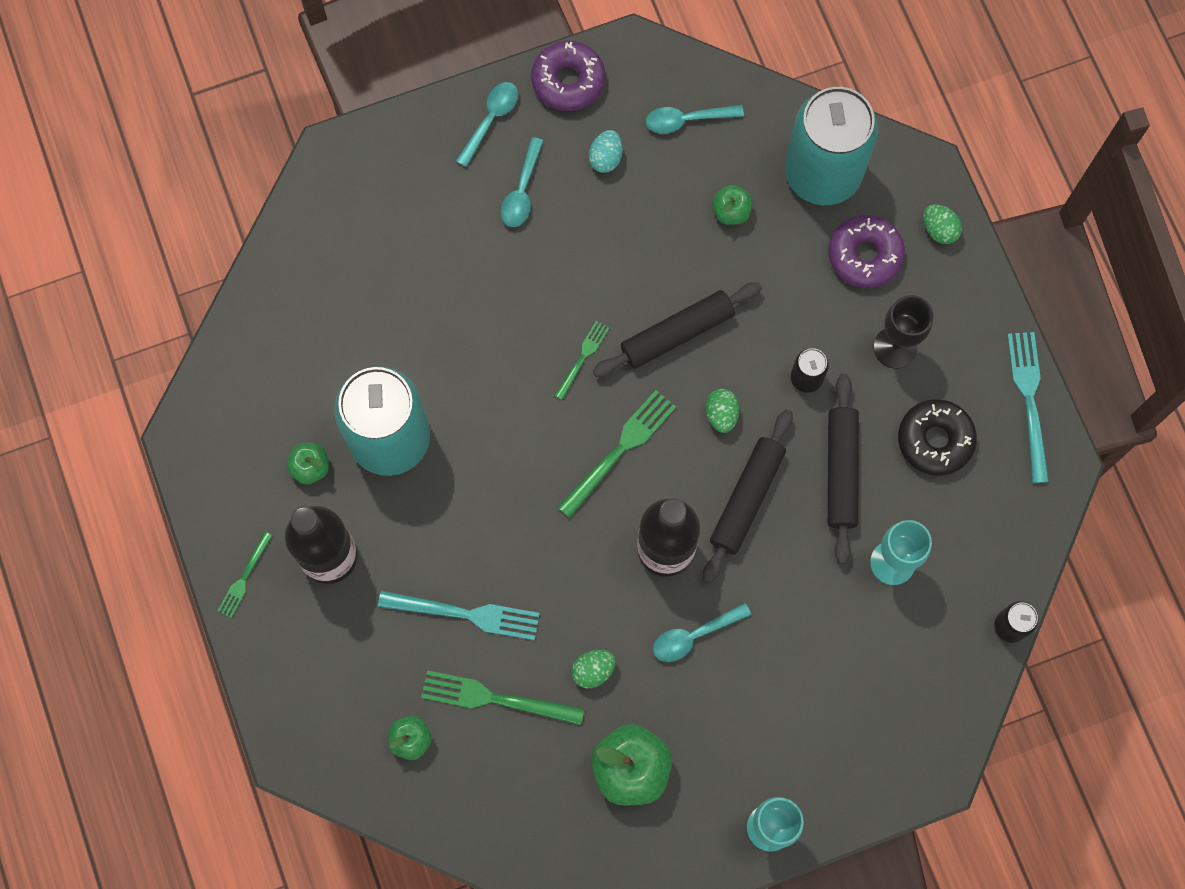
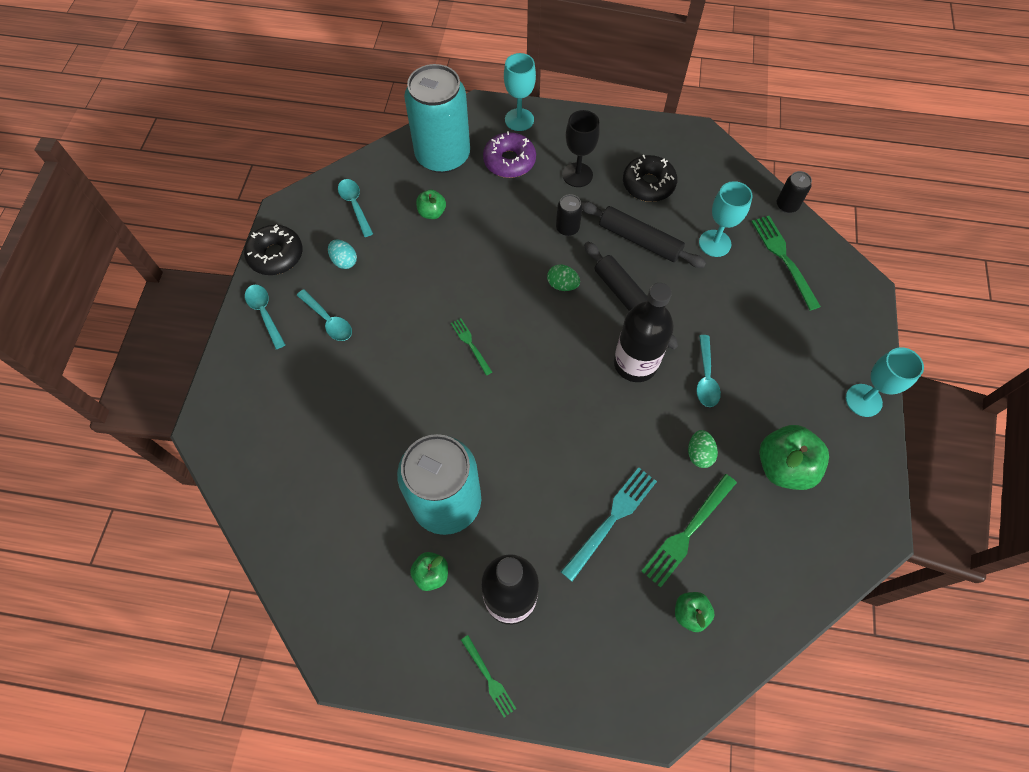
camera: 60 degrees left, 10 degrees down
(568, 81) = (276, 255): purple donut -> black donut
(620, 449) = (549, 354): green fork -> green fork (783, 258)
(677, 334) = (491, 282): black rolling pin -> none
(687, 120) = (355, 205): turquoise spoon -> turquoise spoon turned 135 degrees clockwise
(939, 230) = (519, 120): green egg -> turquoise goblet
(1028, 399) = (650, 129): turquoise fork -> none

